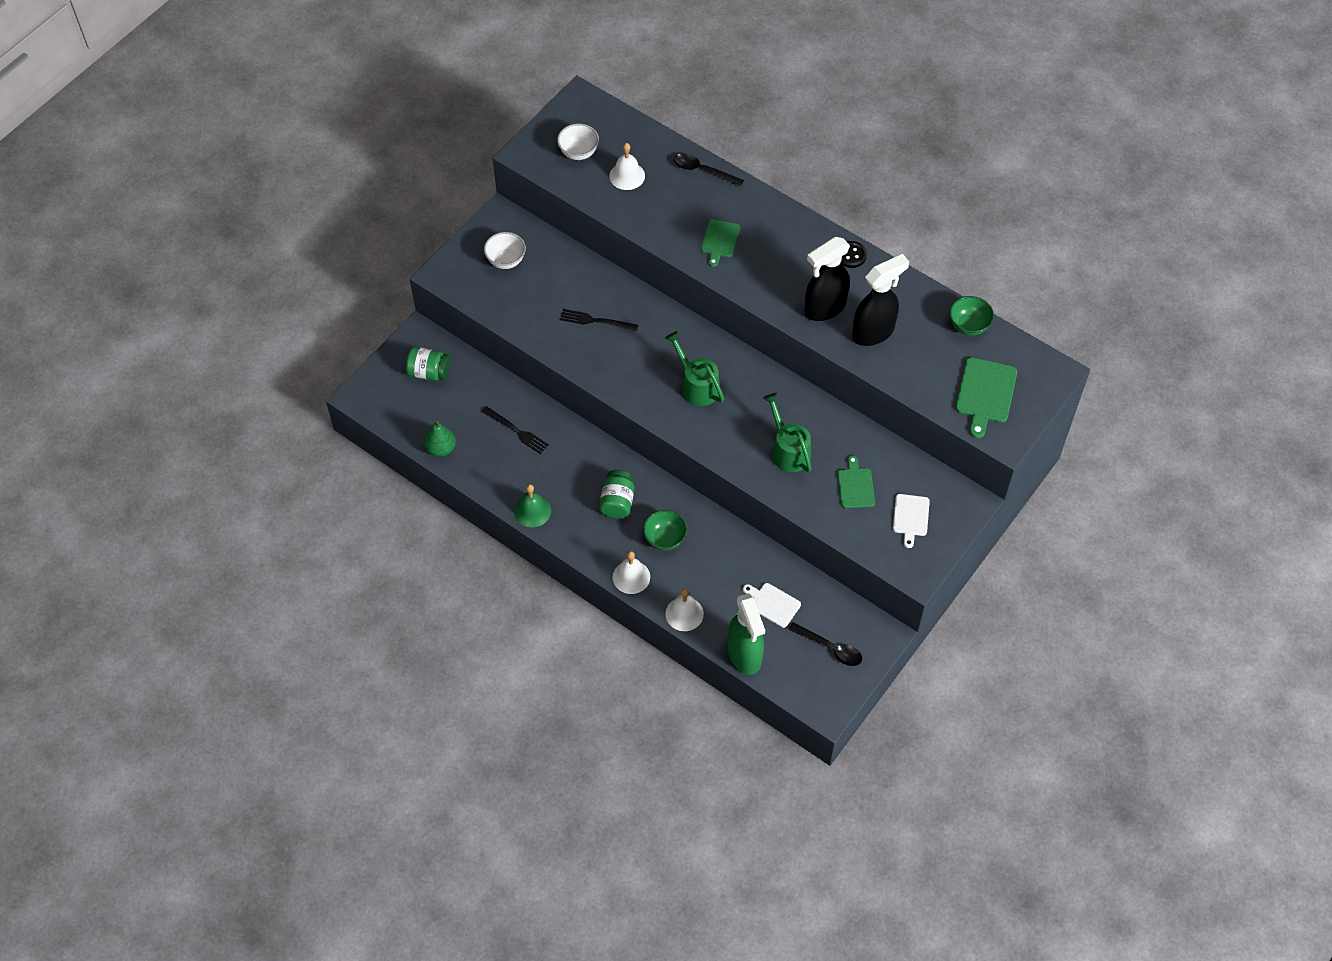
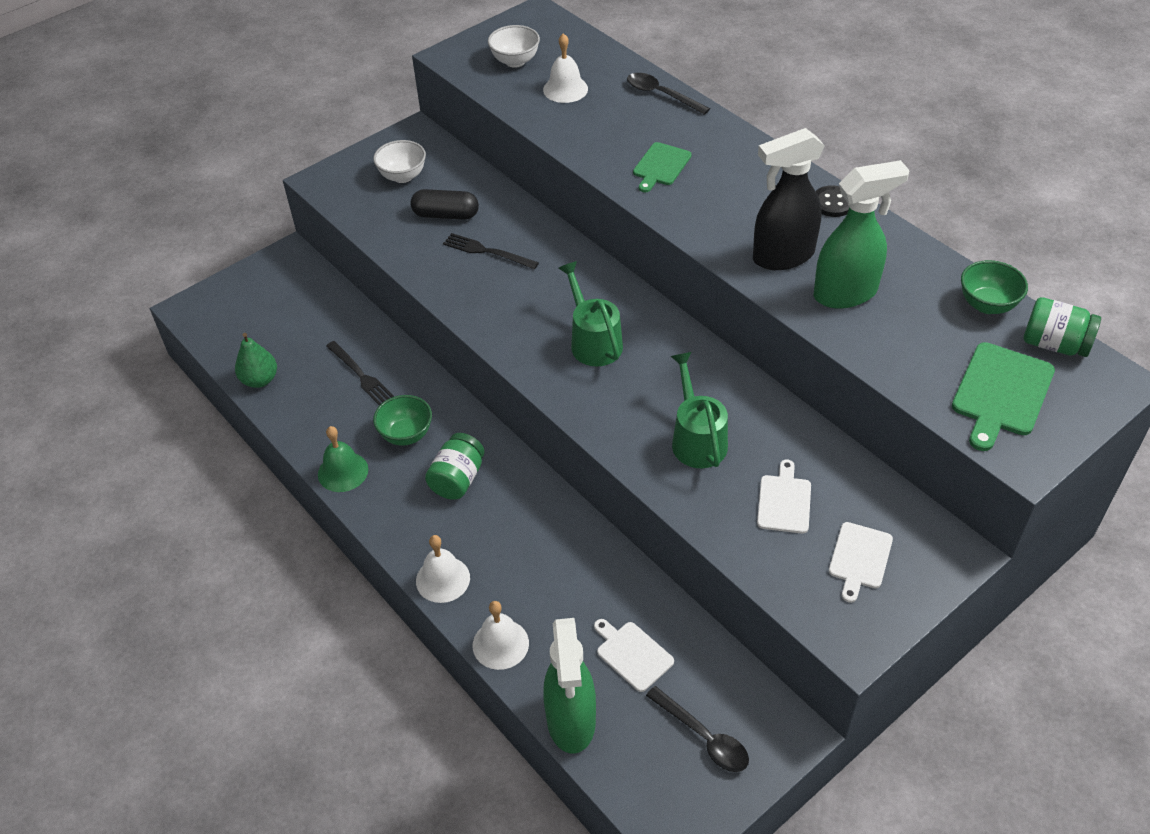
camera: 15 degrees right, 10 degrees down
(429, 372) = (283, 295): green jar -> green jar (1054, 344)
(553, 292) = (446, 215): none -> black capsule
(665, 539) = (505, 537): green bowl -> green bowl (406, 435)
(855, 486) = (784, 501): green cutting board -> white cutting board
(873, 332) = (846, 293): black spray bottle -> green spray bottle

